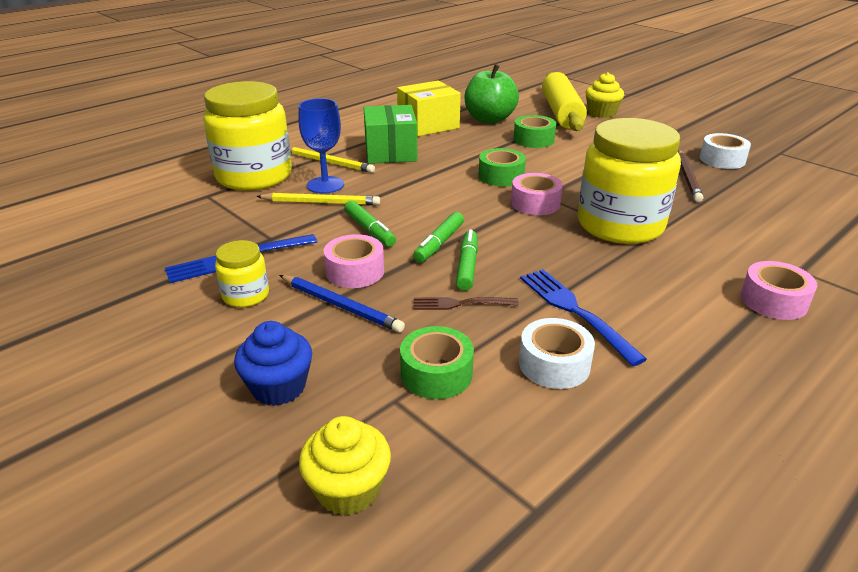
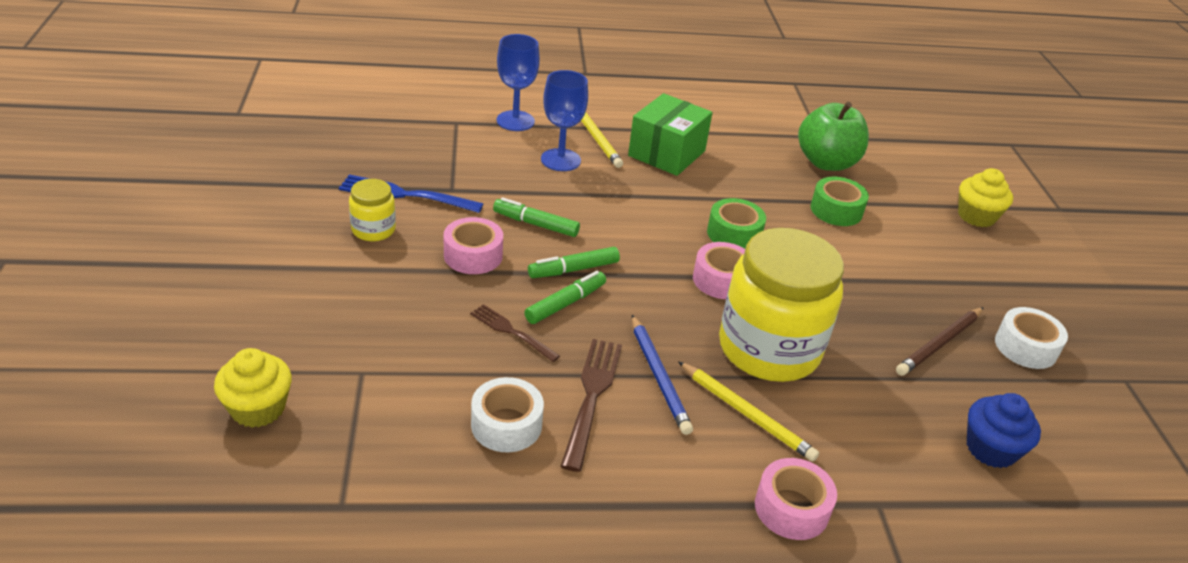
camera: 35 degrees right, 5 degrees up
(254, 176) = (515, 121): yellow jar -> blue goblet
(278, 387) = (306, 313): blue cupcake -> blue cupcake (991, 449)
(321, 202) = (533, 176): yellow pencil -> yellow pencil (746, 414)
(340, 306) = (424, 278): blue pencil -> blue pencil (658, 376)
(369, 230) = (536, 224): green marker -> green marker turned 105 degrees clockwise
(428, 125) = (749, 139): yellow box -> none
(436, 373) = (414, 373): green tape -> none
(561, 113) = (925, 193): yellow rolling pin -> none
(575, 311) = (591, 397): blue fork -> brown fork

